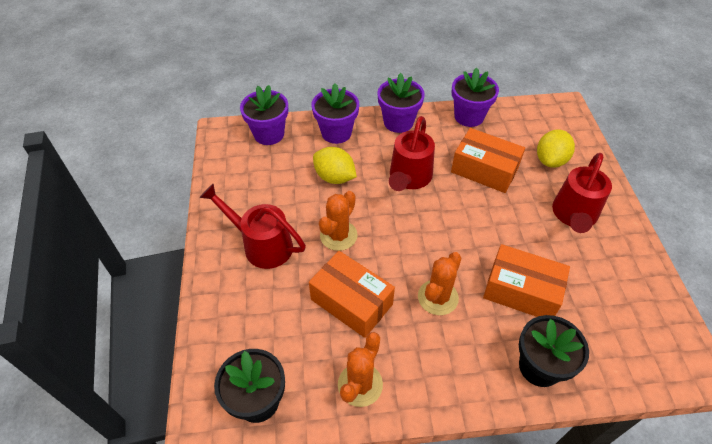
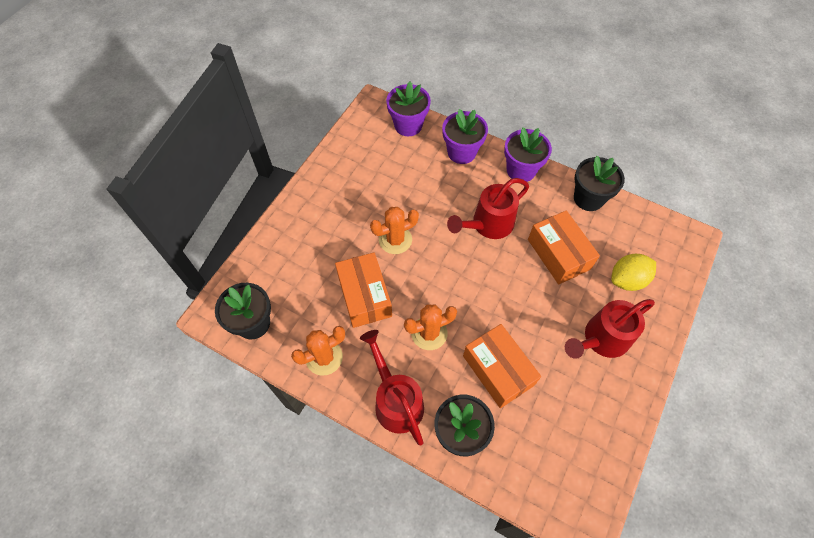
camera: 35 degrees right, 10 degrees up
(261, 244) = (336, 214): red watering can -> red watering can (395, 400)
(334, 177) = (430, 190): yellow lemon -> none
(469, 116) = (588, 198): purple flower pot -> black flower pot

